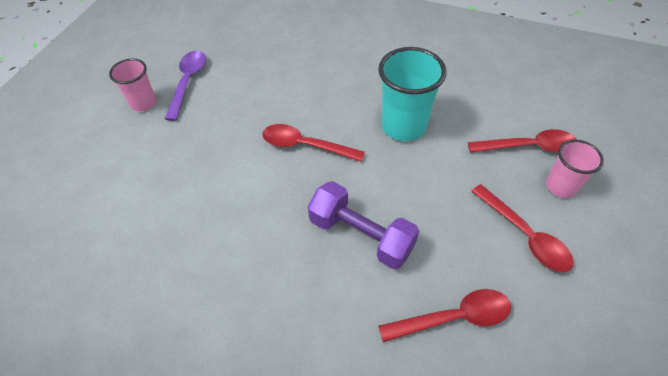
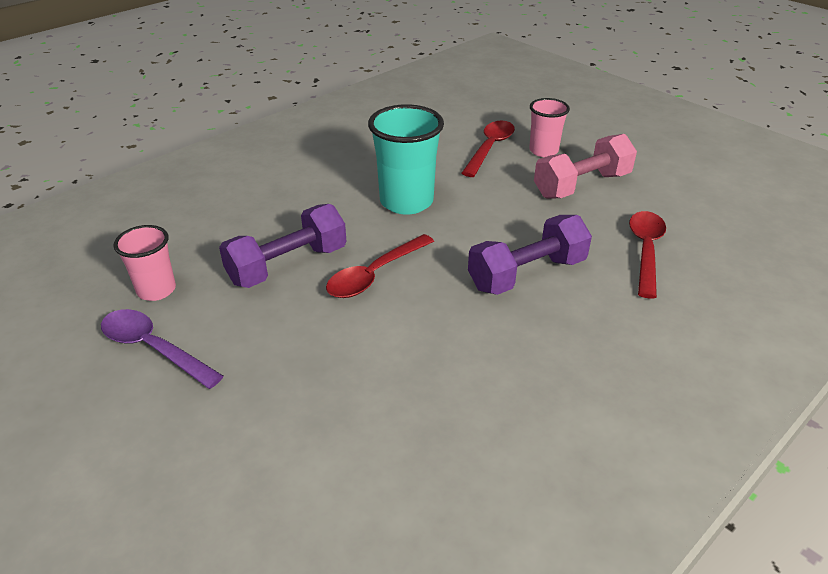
camera: 65 degrees left, 15 degrees down
(143, 103) = (144, 409): pink cup -> pink cup (156, 290)
(289, 99) = (288, 265): none -> purple dumbbell
(525, 235) = (582, 185): red spoon -> pink dumbbell

